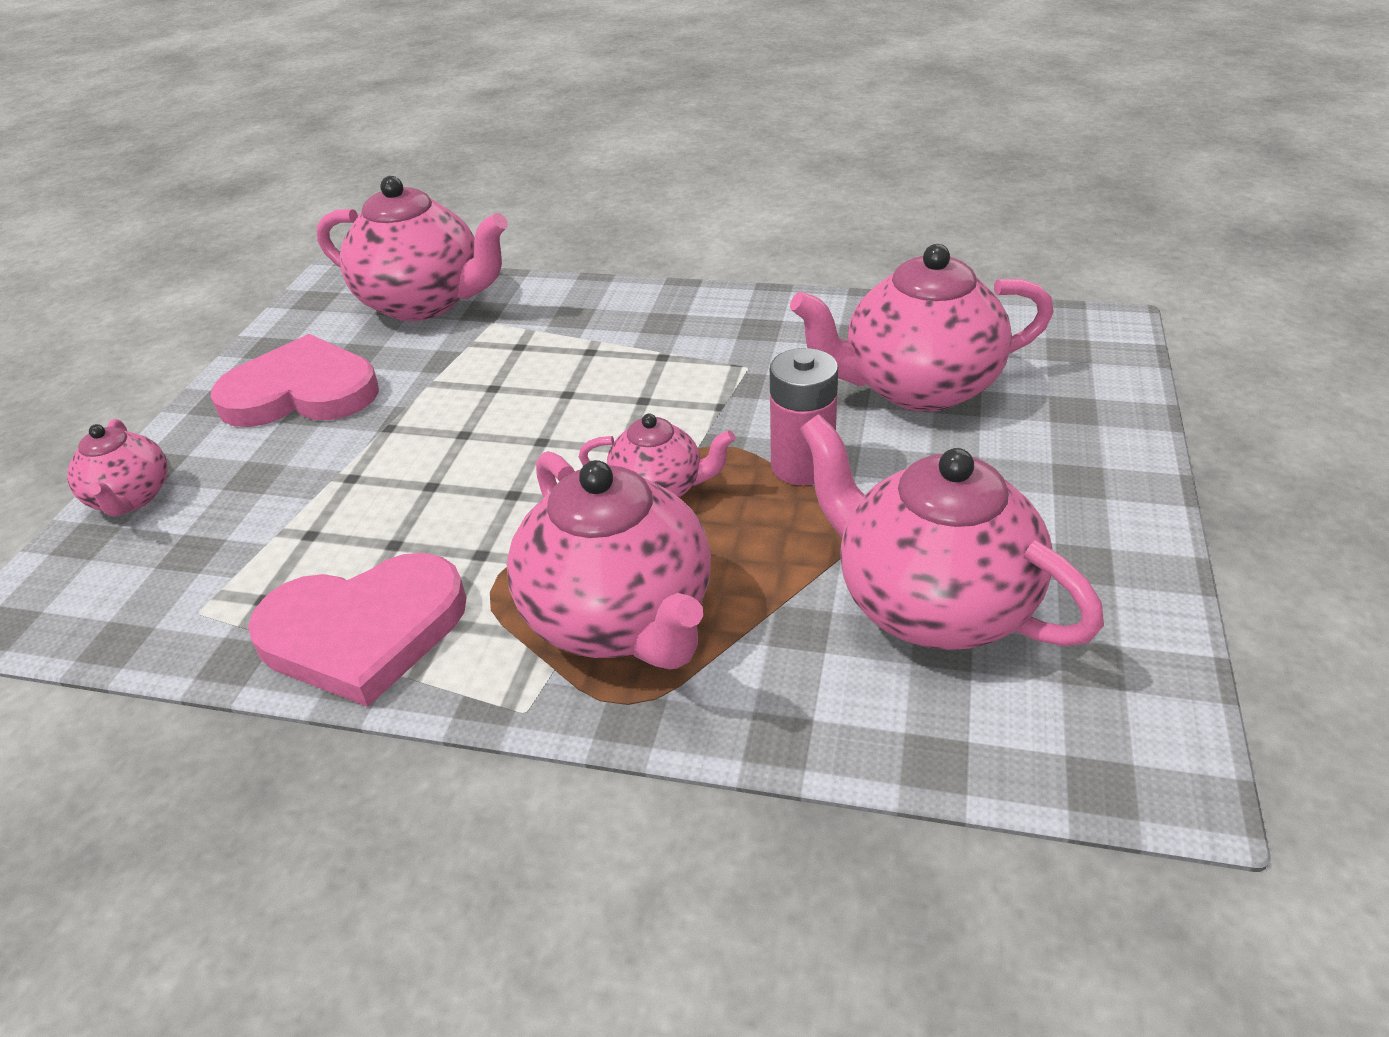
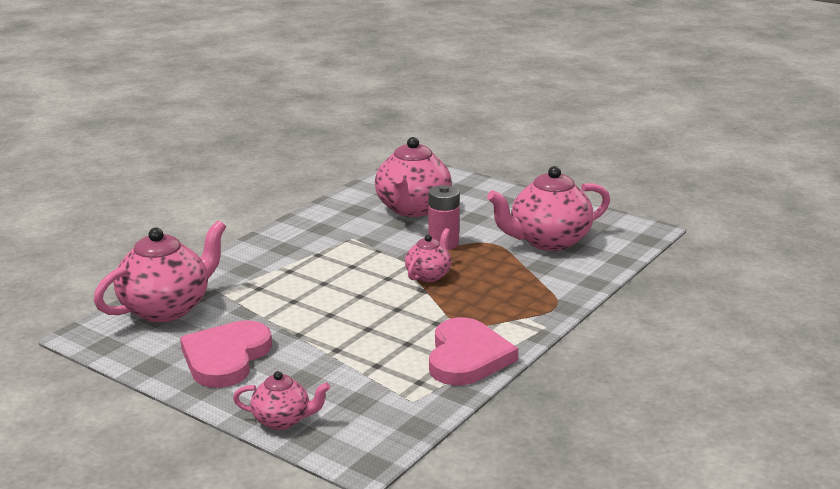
camera: 70 degrees left, 15 degrees down
(620, 619) = (508, 299): pink teapot -> none

